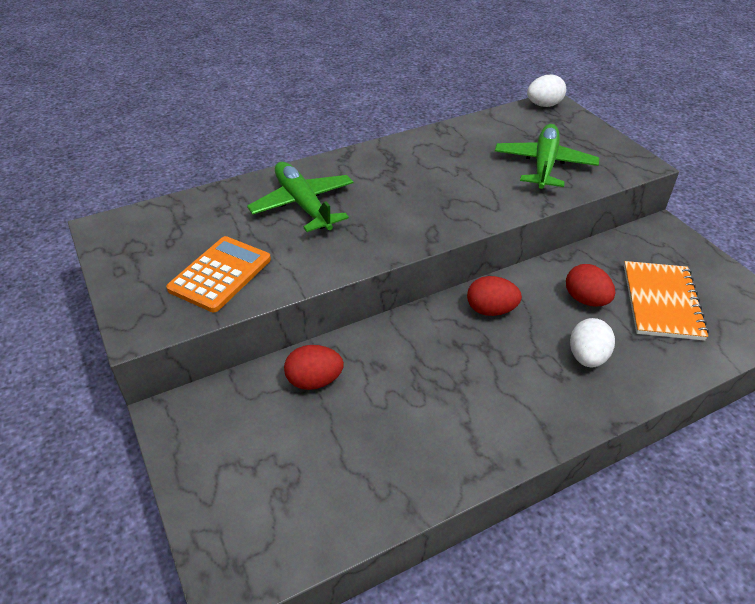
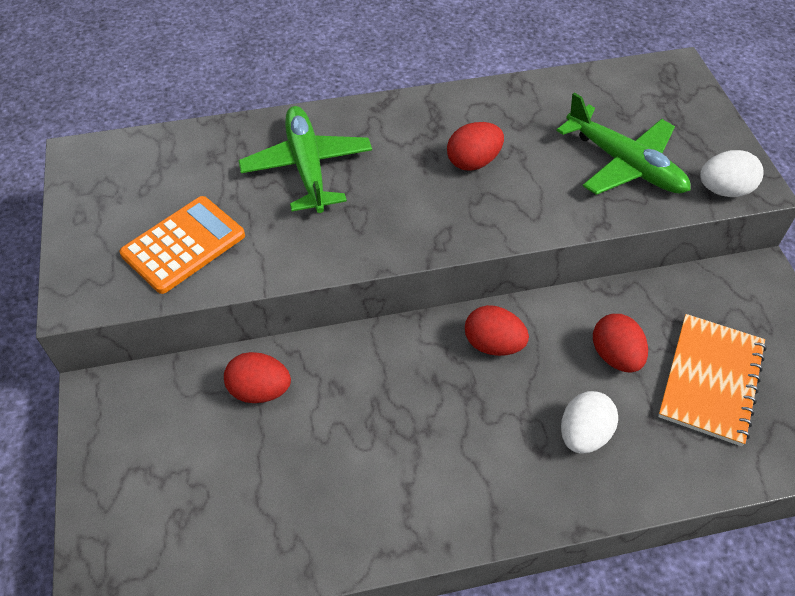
camera: 15 degrees right, 10 degrees up
(433, 181) = (473, 162): none -> red egg
(544, 105) = (663, 69): white egg -> white egg (723, 190)
(544, 165) = (624, 164): green plane -> green plane turned 105 degrees clockwise

